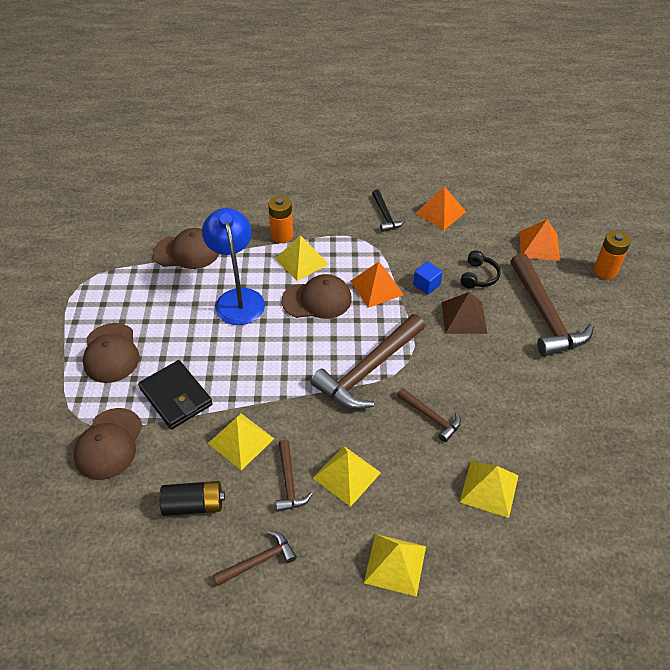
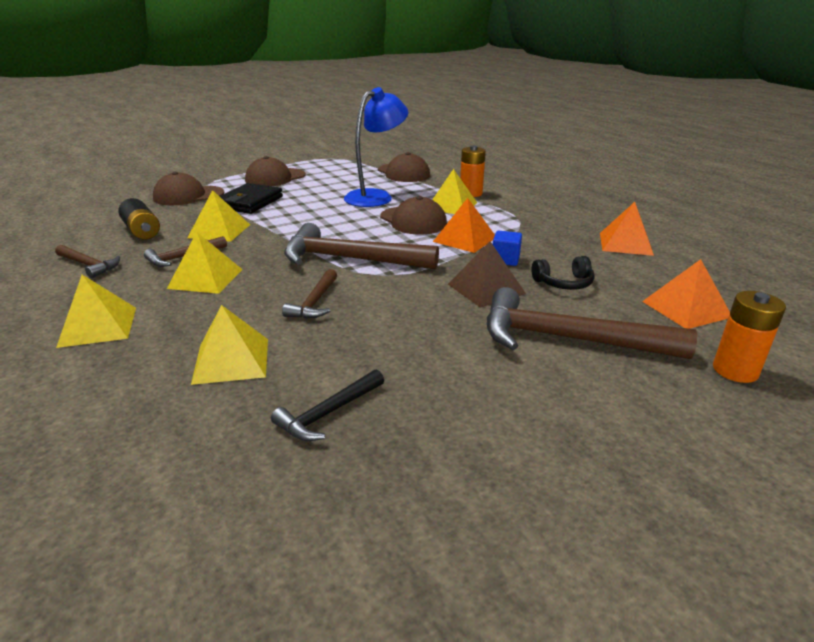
camera: 60 degrees right, 20 degrees down
(385, 216) = (570, 222): black hammer -> black hammer (328, 413)
(545, 315) = (567, 339): brown hammer -> brown hammer turned 60 degrees clockwise

